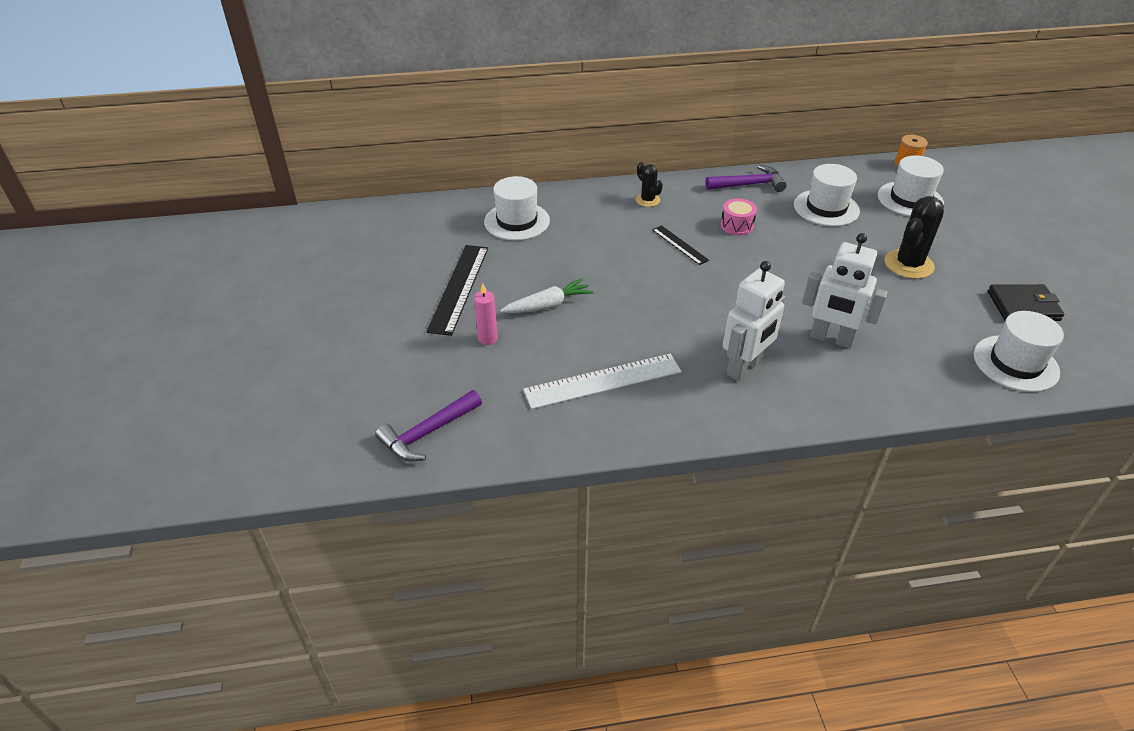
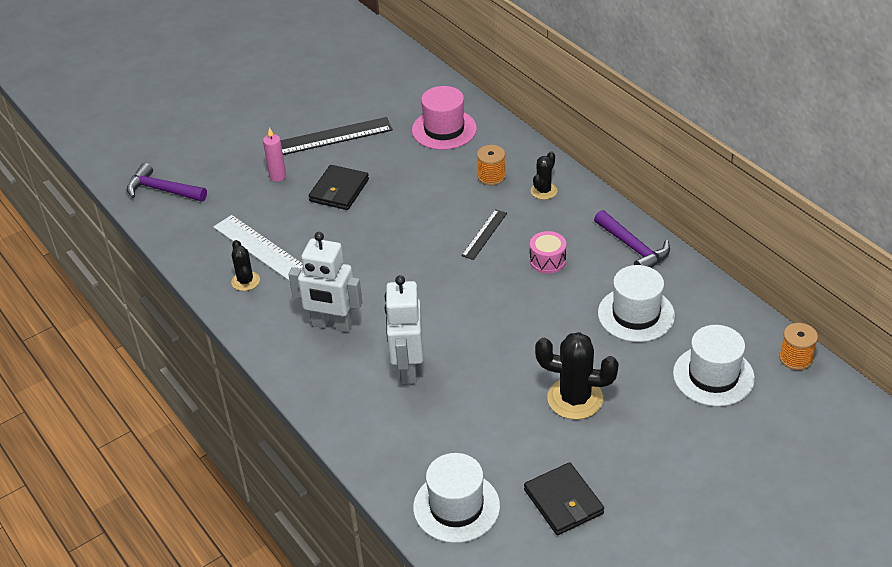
camera: 65 degrees right, 0 degrees up
(517, 221) = (444, 129): white hat -> pink hat
(548, 305) = (339, 190): white carrot -> black wallet
(606, 218) = (491, 176): none -> orange spool
(639, 409) = (245, 281): none -> black cactus

